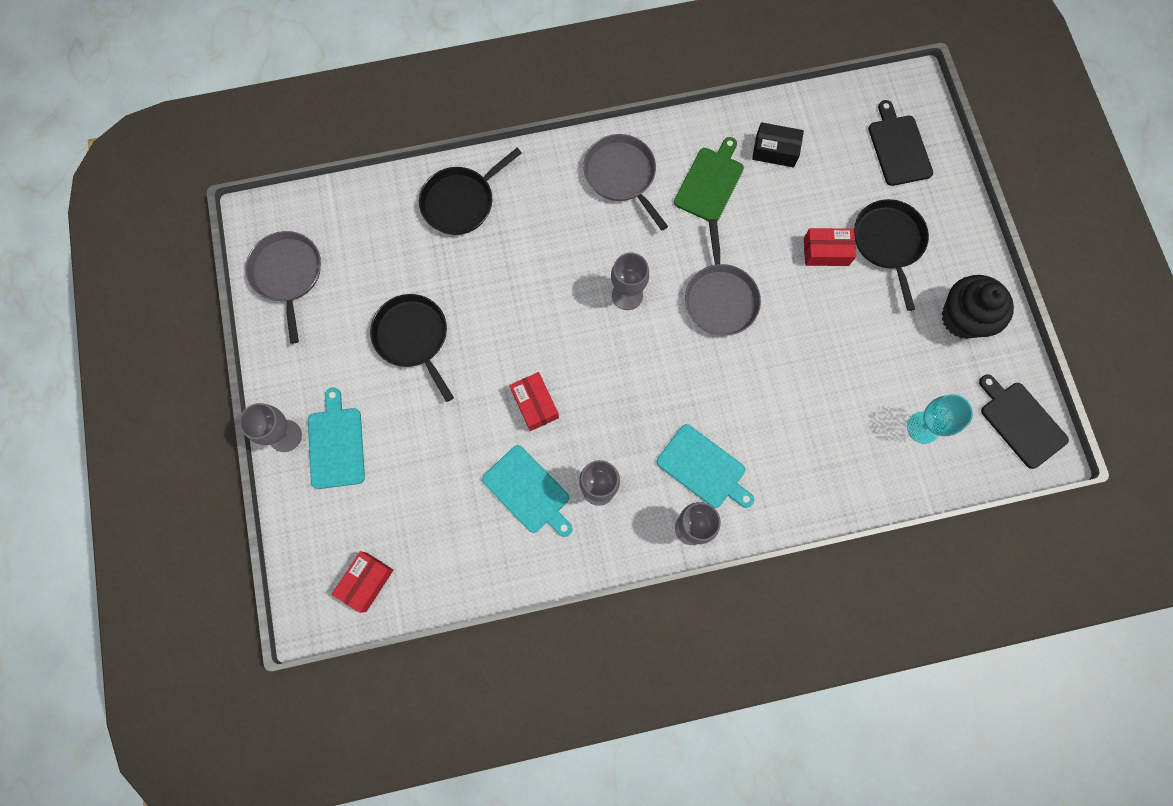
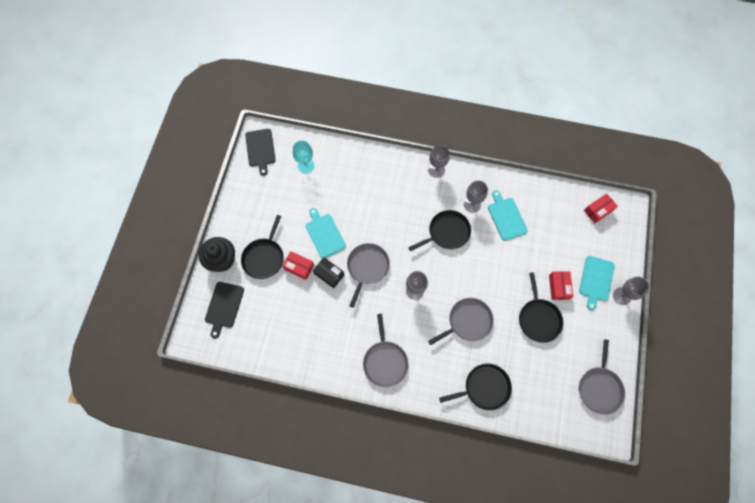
camera: 155 degrees left, 5 degrees down
(523, 284) = (467, 322): none -> grey pan
(535, 404) = (487, 256): red box -> red box (558, 287)
(619, 415) = (446, 232): none -> black pan
(703, 468) = (418, 192): turquoise cutting board -> turquoise cutting board (324, 234)
(710, 182) = (338, 334): green cutting board -> none
(775, 150) = (291, 336): black box -> black box (329, 274)
(963, 318) = (253, 205): black cupcake -> black cupcake (222, 260)

